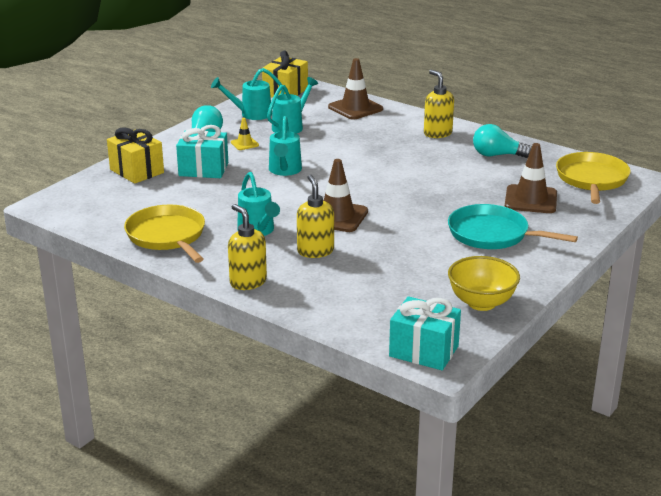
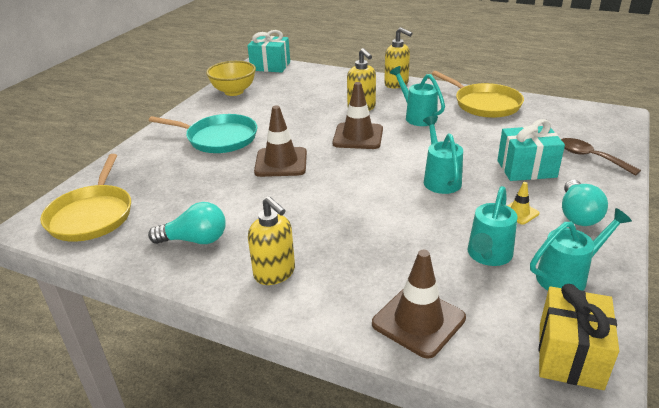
camera: 170 degrees right, 5 degrees up
(137, 171) = (590, 157): yellow gift -> brown spoon
(530, 200) = (173, 178): brown traffic cone -> brown traffic cone (281, 162)

